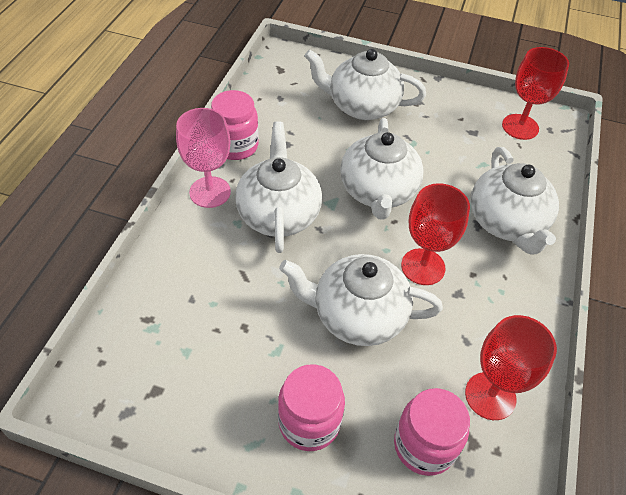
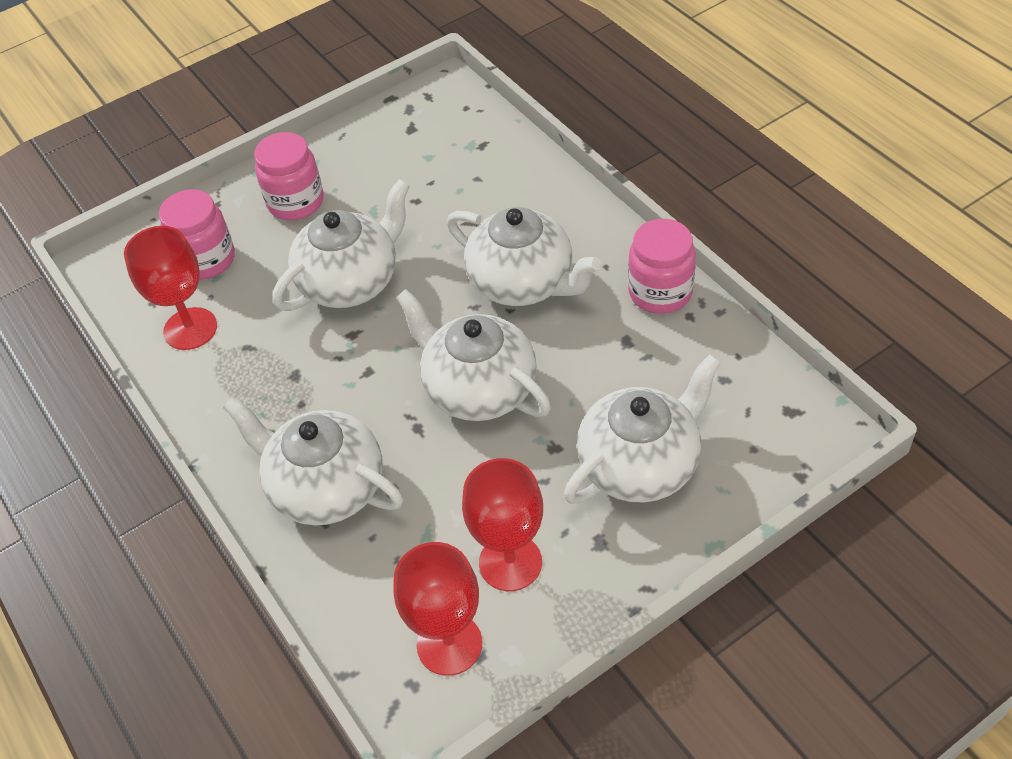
camera: 135 degrees right, 0 degrees up
(210, 192) = (601, 241): pink goblet -> none
(423, 267) = (349, 365): red goblet -> red goblet (510, 562)

